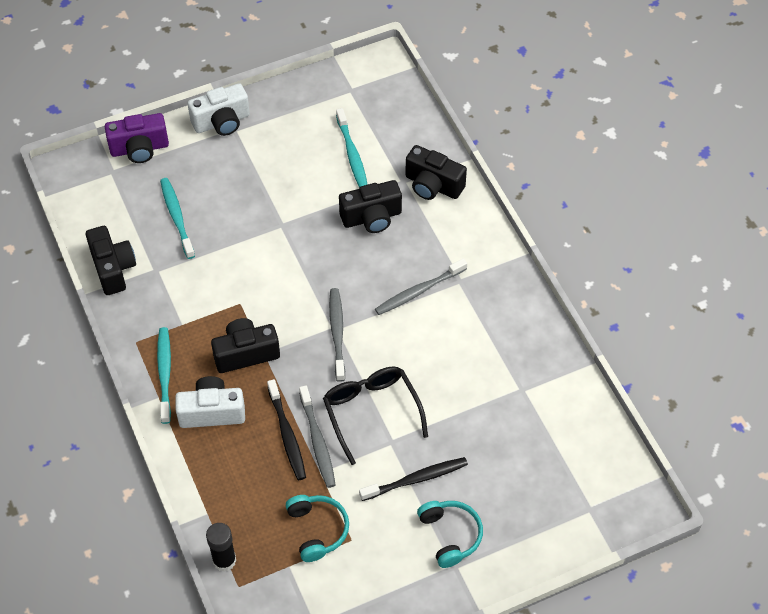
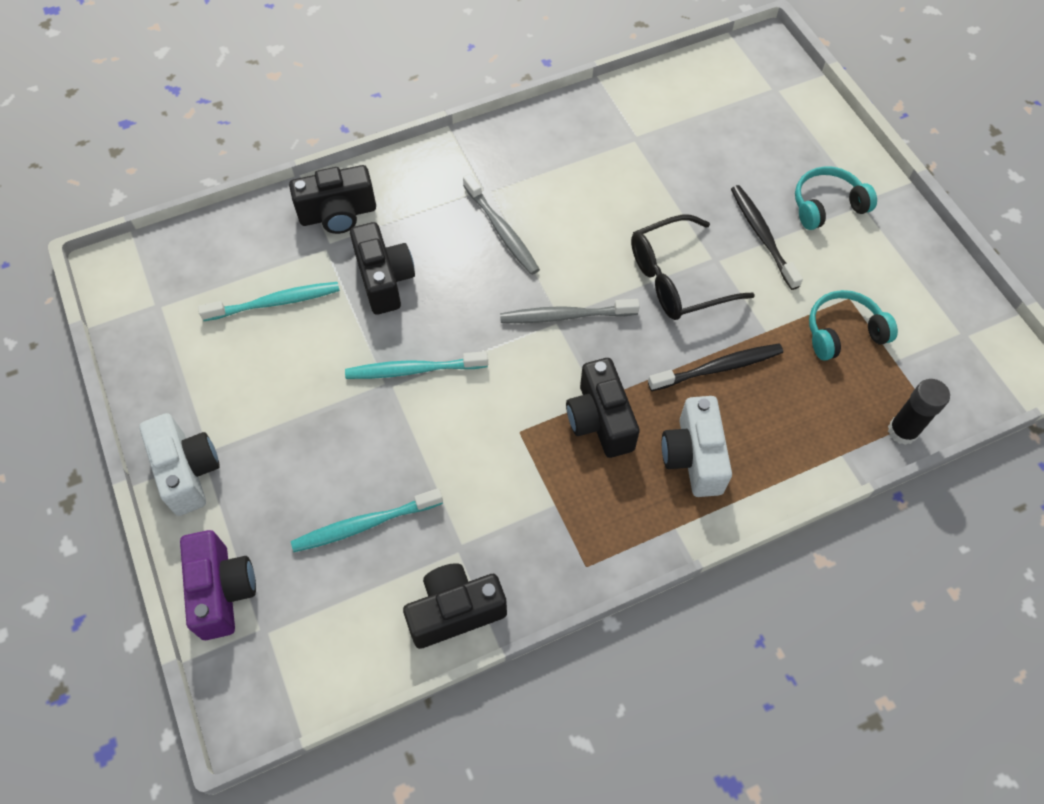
camera: 90 degrees left, 5 degrees up
(164, 374) = (638, 522): turquoise toothbrush -> turquoise toothbrush (414, 370)
(317, 441) = (723, 334): grey toothbrush -> none
(433, 185) = (338, 214): black camera -> black camera turned 45 degrees clockwise

